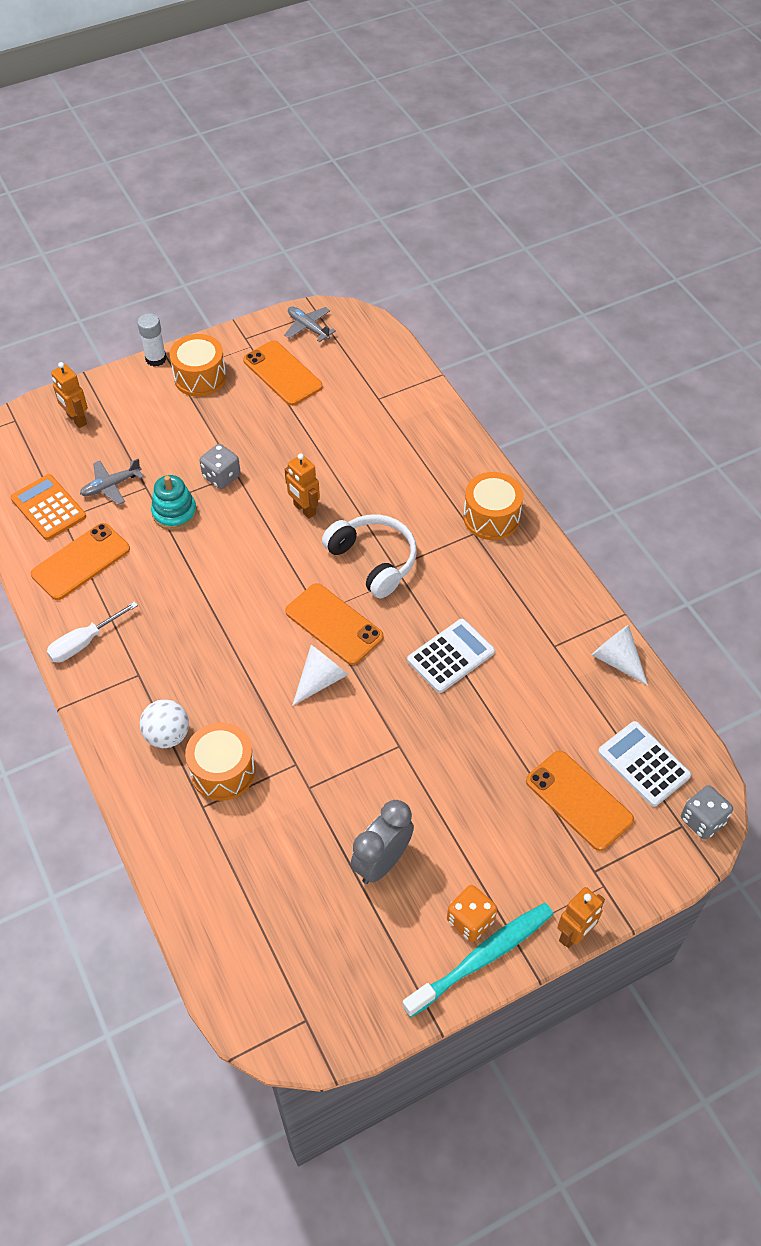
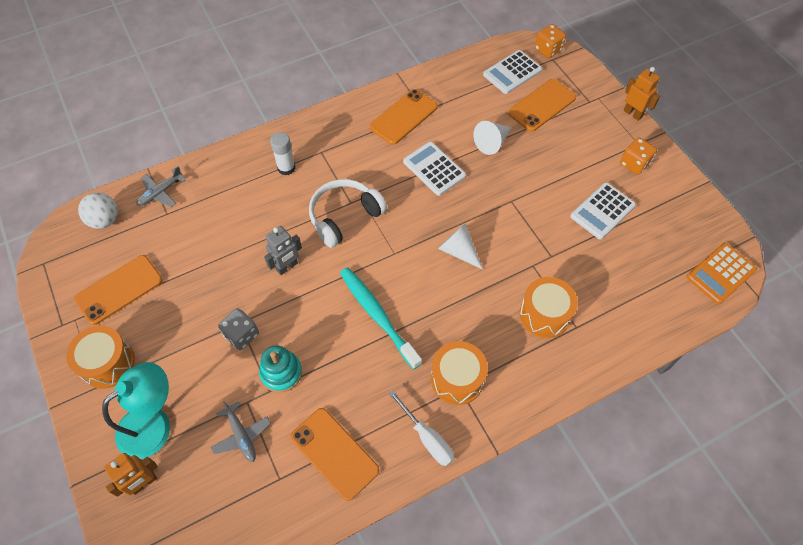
camera: 90 degrees left, 5 degrees up
(48, 508) = (263, 495): orange calculator -> orange calculator (720, 273)
(132, 419) = (154, 424): none -> turquoise lamp
(156, 359) = (71, 409): white glue stick -> white glue stick (286, 168)
(167, 735) = (516, 358): white ball -> white ball (105, 220)
(304, 509) = (287, 267): orange robot -> grey robot
(308, 327) = (62, 270): grey plane -> grey plane (160, 193)
(334, 624) = (406, 243): orange phone -> orange phone (403, 117)
(382, 862) = (602, 211): grey clock -> white calculator
(482, 958) = (657, 159): turquoise toothbrush -> turquoise toothbrush (377, 315)
(491, 517) = (307, 140): orange drum -> orange drum (457, 379)
(617, 660) = (434, 79): white cone -> white cone (492, 142)
(702, 820) = (548, 50): grey dice -> orange dice

